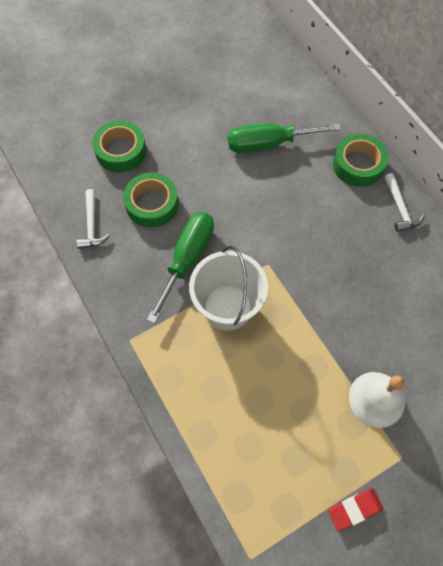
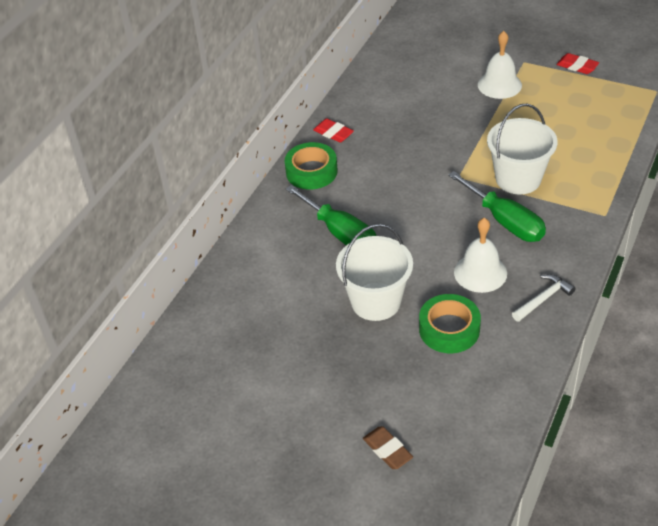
camera: 120 degrees left, 20 degrees down
(67, 66) = (387, 450): none -> brown eraser
(152, 204) = (480, 272): green tape -> white bell
(183, 126) = (376, 301): none -> white bucket
(187, 259) = (505, 221): green screwdriver -> green screwdriver turned 120 degrees counterclockwise
(400, 208) = (333, 133): white hammer -> red eraser

